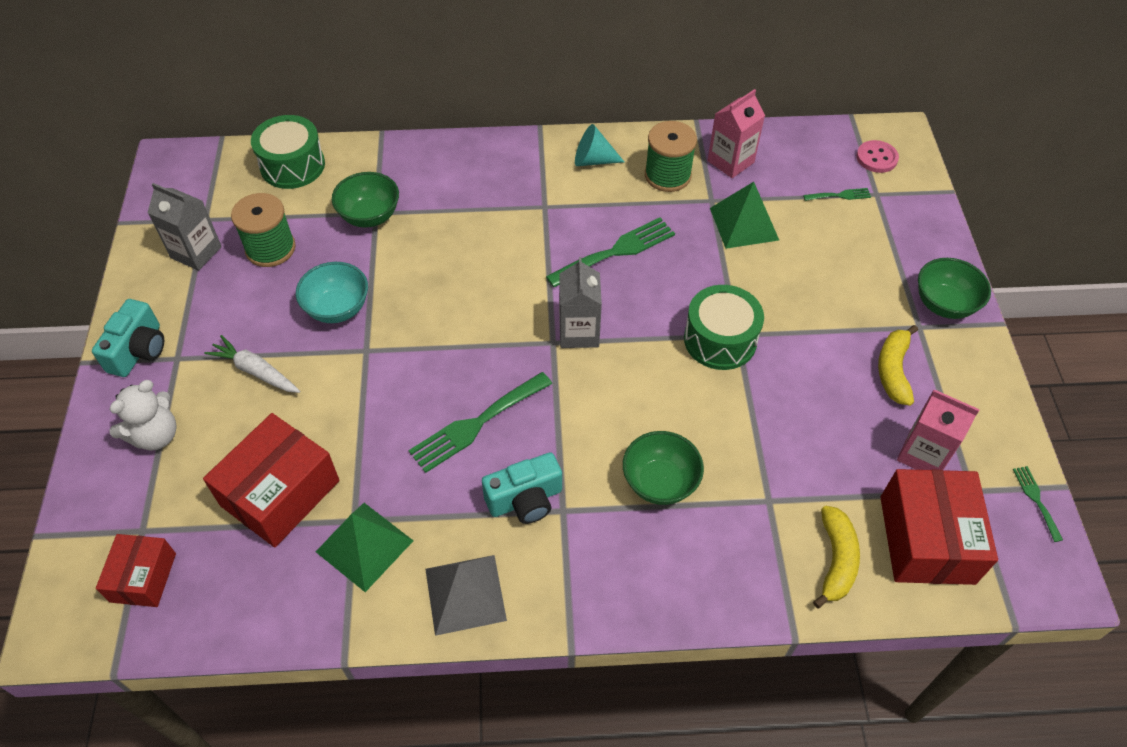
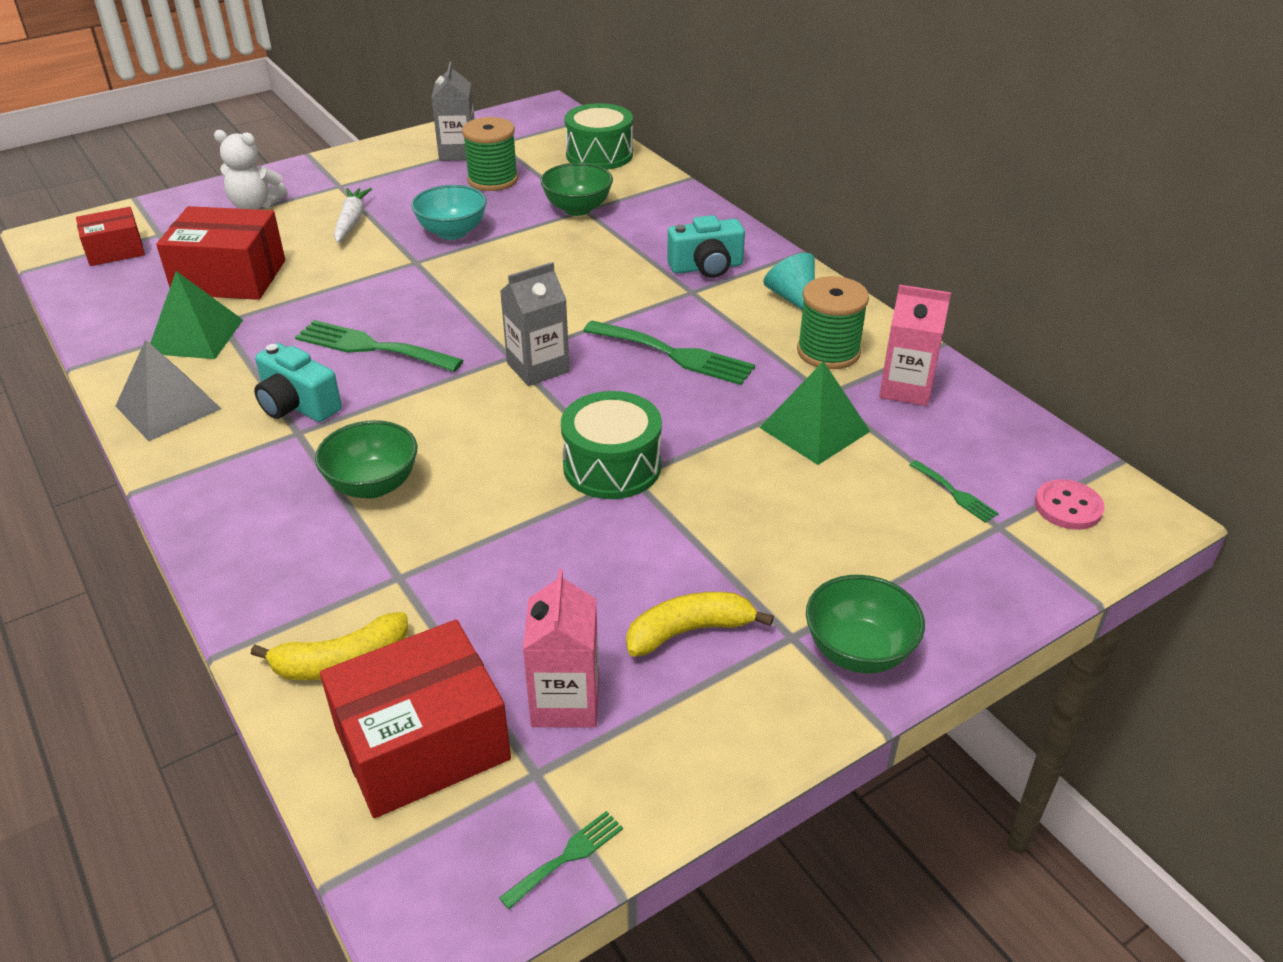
camera: 60 degrees right, 15 degrees down
(139, 350) = (335, 169): turquoise camera -> turquoise camera (706, 267)

